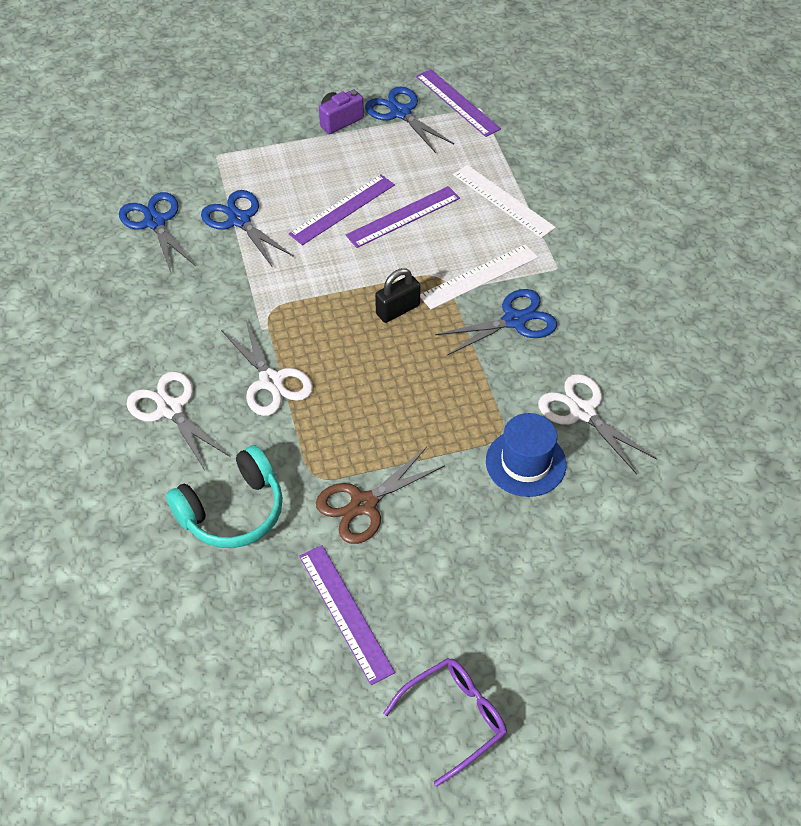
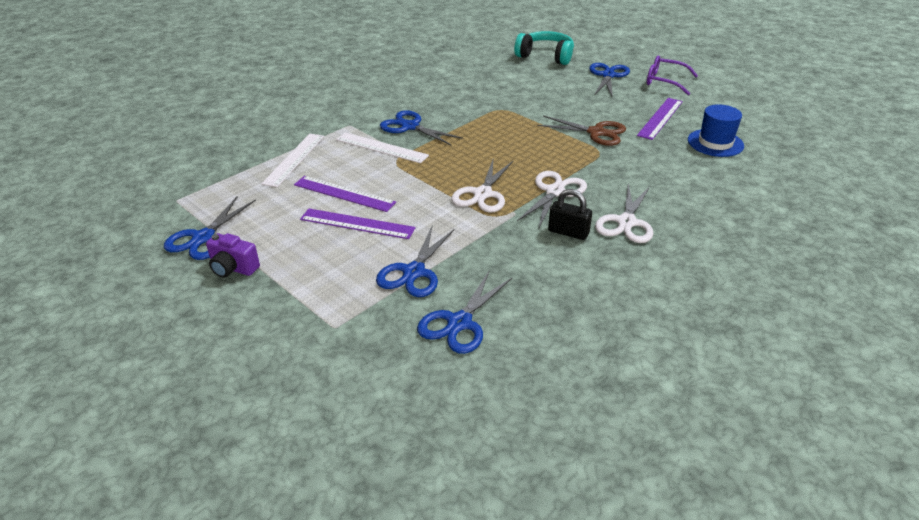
camera: 120 degrees left, 15 degrees down
(233, 511) = (658, 169): turquoise headphones -> turquoise headphones (545, 56)
(397, 310) = (441, 167): black padlock -> black padlock (568, 232)
(457, 102) = (173, 213): purple ruler -> none
(525, 463) = (511, 99): blue hat -> blue hat (715, 143)
(528, 644) = (608, 75): none -> blue scissors
(582, 412) = (459, 93): white scissors -> white scissors (482, 194)

